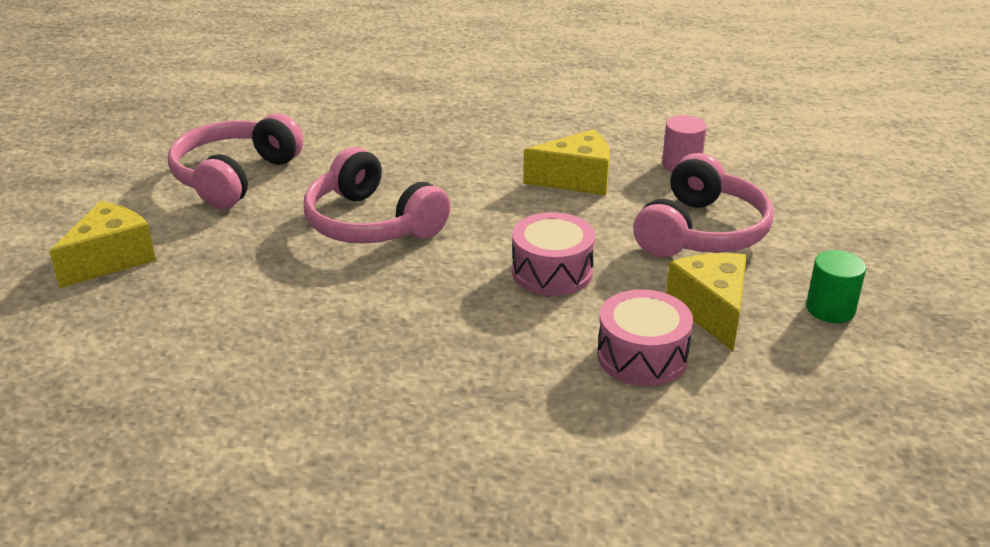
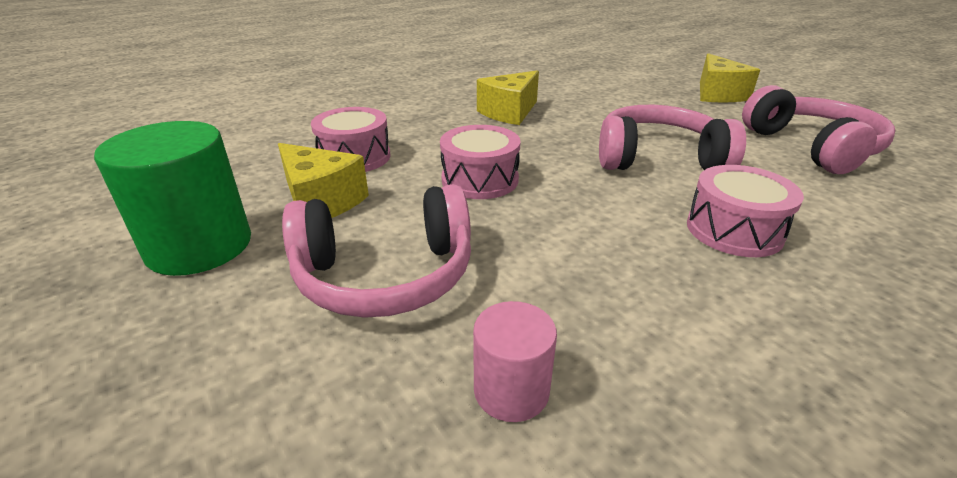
camera: 140 degrees right, 0 degrees up
(447, 164) = (734, 230): none -> pink drum
(576, 180) = (596, 278): yellow cheese -> yellow cheese (509, 112)
(701, 232) = (385, 274): pink headphones -> pink headphones turned 90 degrees counterclockwise
(830, 309) = (199, 246): green cylinder -> green cylinder, size x1.83

